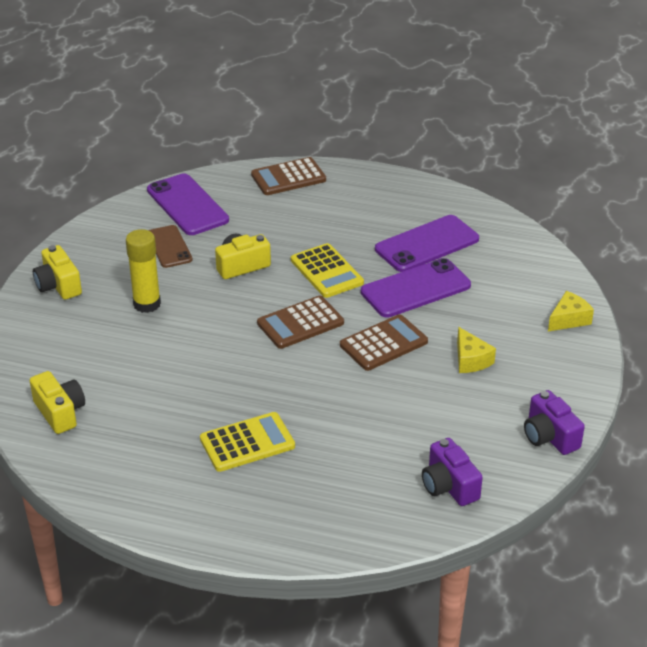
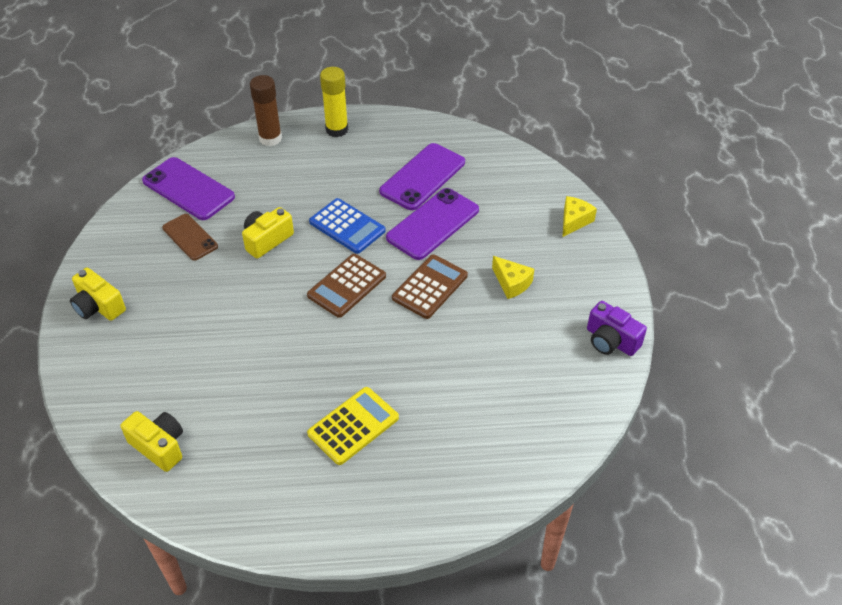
camera: 20 degrees left, 10 degrees up
(147, 304) = (194, 304): yellow glue stick -> yellow glue stick (337, 130)
(288, 177) = (270, 138): brown calculator -> brown glue stick
(327, 271) = (347, 226): yellow calculator -> blue calculator
(449, 486) = (550, 416): purple camera -> none

